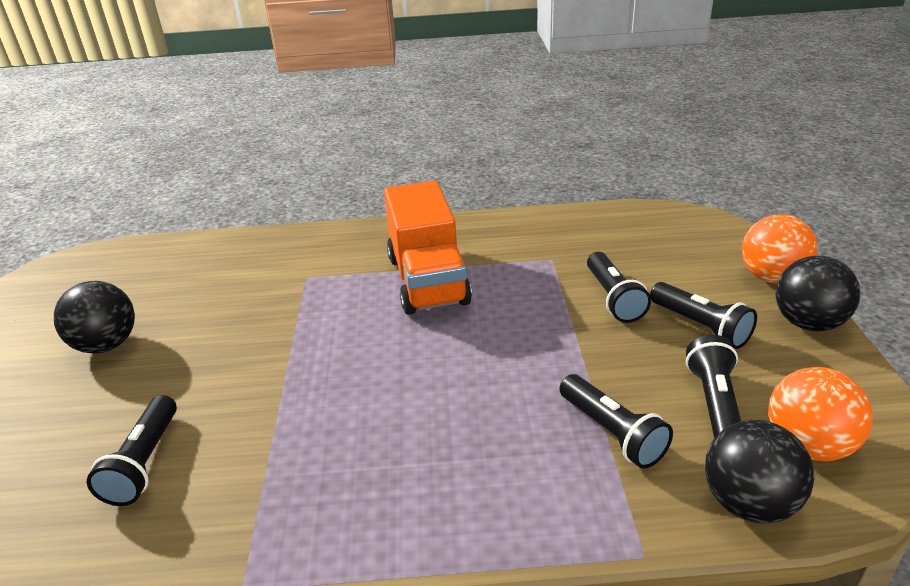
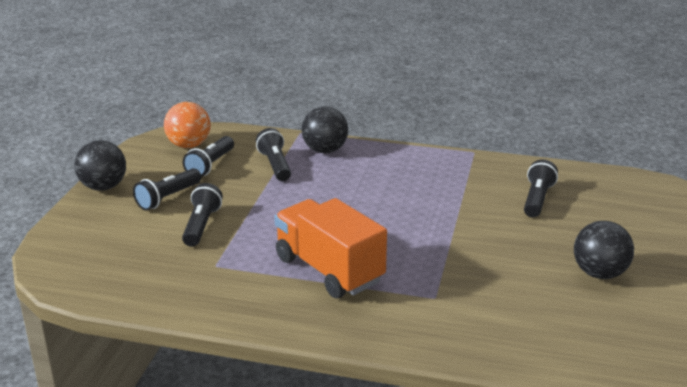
camera: 165 degrees left, 5 degrees down
(428, 280) = (329, 270): orange truck -> orange truck turned 45 degrees counterclockwise
(701, 326) = (168, 198): black flashlight -> black flashlight turned 120 degrees counterclockwise
(748, 503) = (240, 136): black ball -> black ball (325, 150)
(771, 277) = (78, 215): orange ball -> none

